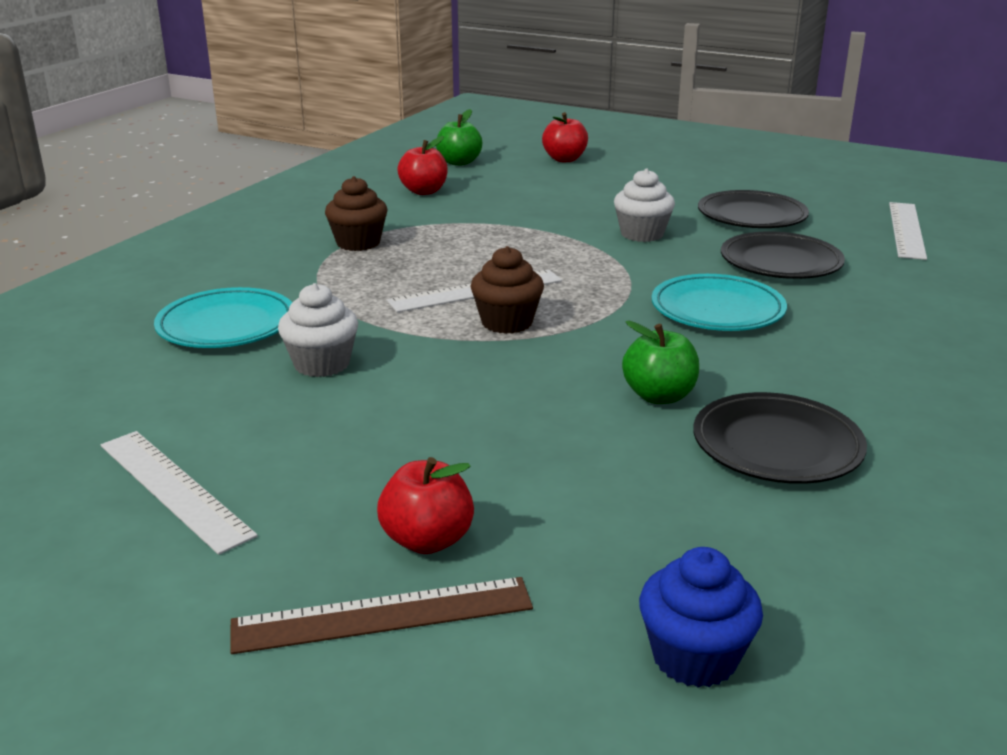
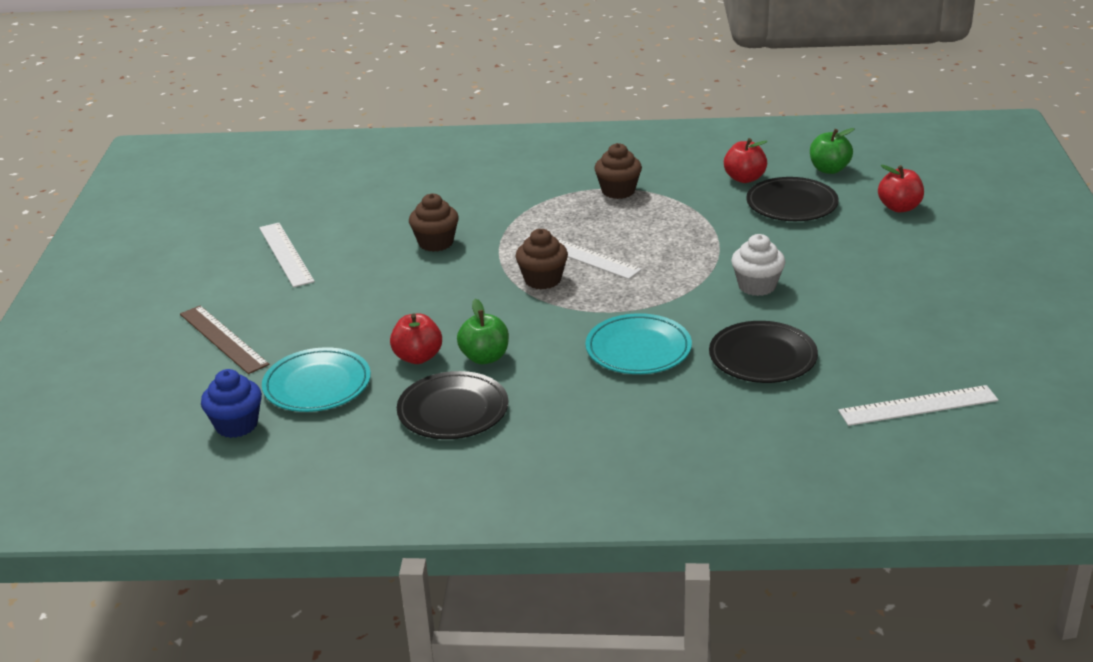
camera: 65 degrees right, 5 degrees up
(174, 488) = (286, 254): white ruler -> white ruler turned 45 degrees counterclockwise
(226, 325) = (458, 199): turquoise plate -> turquoise plate (317, 385)
(322, 364) = (436, 243): white cupcake -> brown cupcake
(427, 540) = (285, 331): red apple -> red apple (418, 357)
(751, 216) = (860, 324): black plate -> black plate (791, 204)

